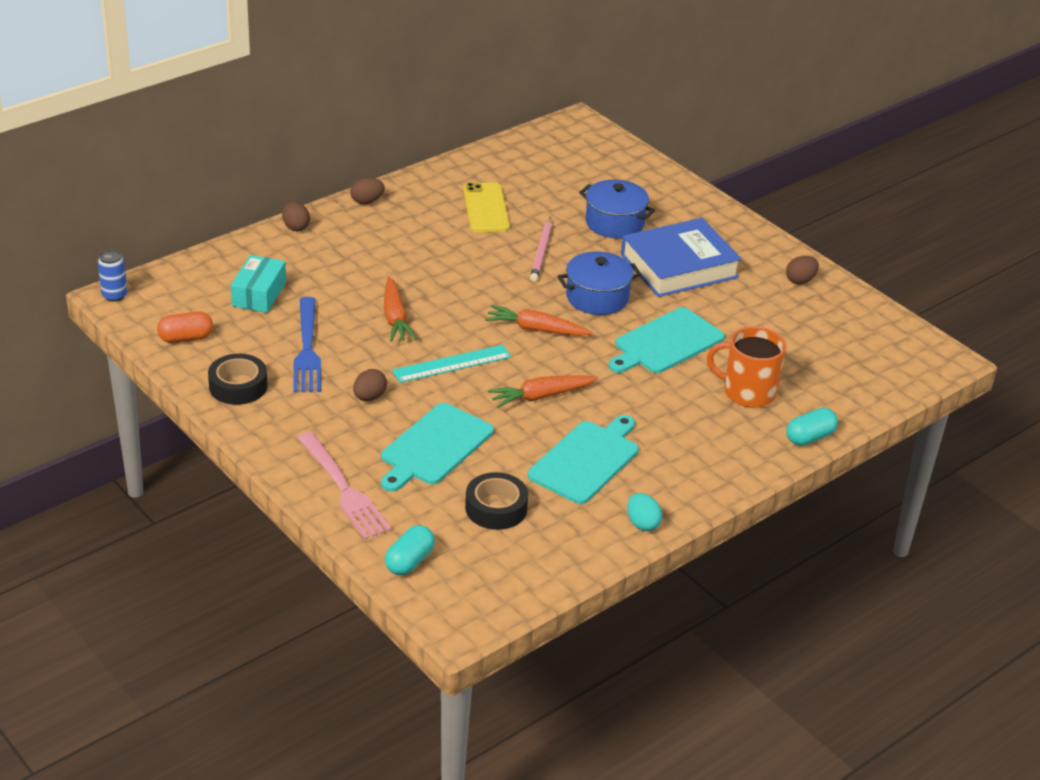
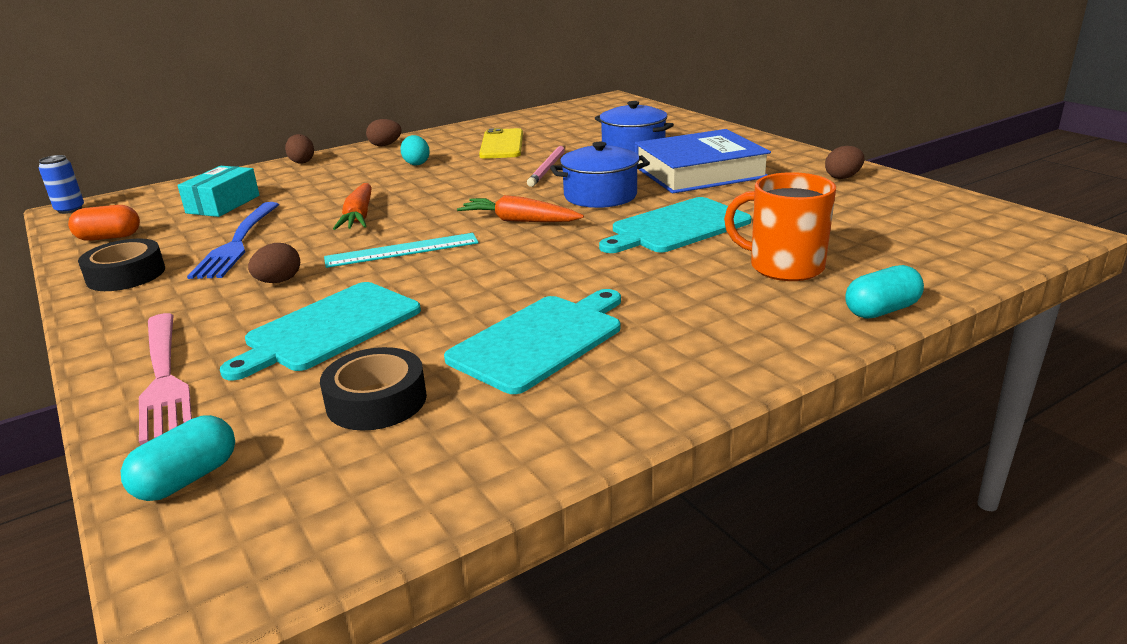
camera: 10 degrees right, 10 degrees down
(541, 396) = (501, 276): orange carrot -> none
(642, 523) = (608, 421): turquoise egg -> turquoise egg (416, 163)

